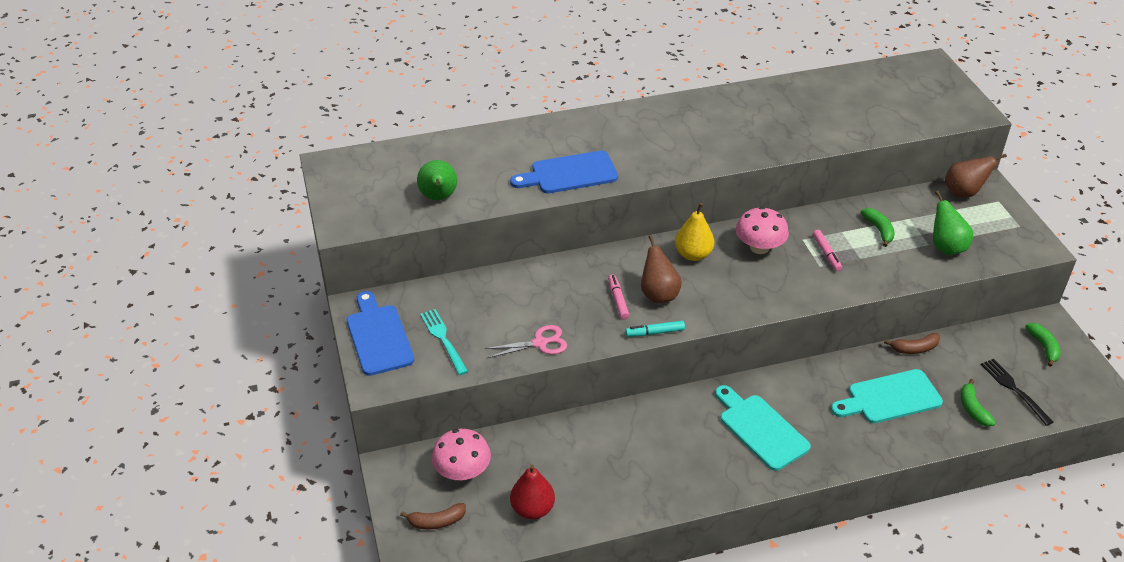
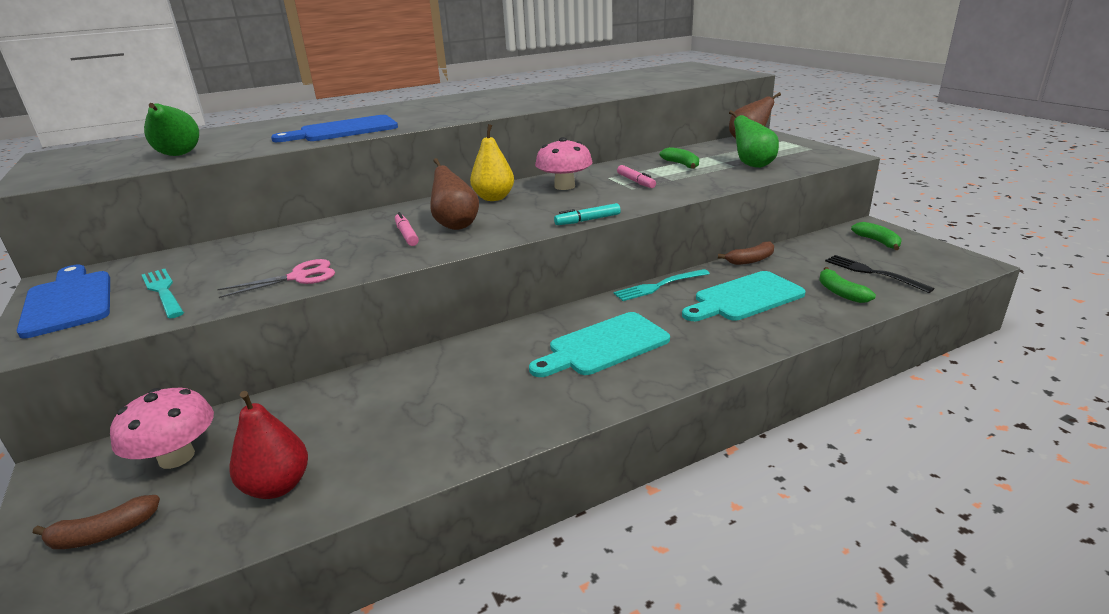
camera: 10 degrees left, 15 degrees down
(655, 332) = (451, 250): turquoise marker -> turquoise marker (587, 220)
(760, 429) = (604, 346): turquoise cutting board -> turquoise cutting board turned 75 degrees counterclockwise
(822, 367) = (659, 286): none -> turquoise fork

